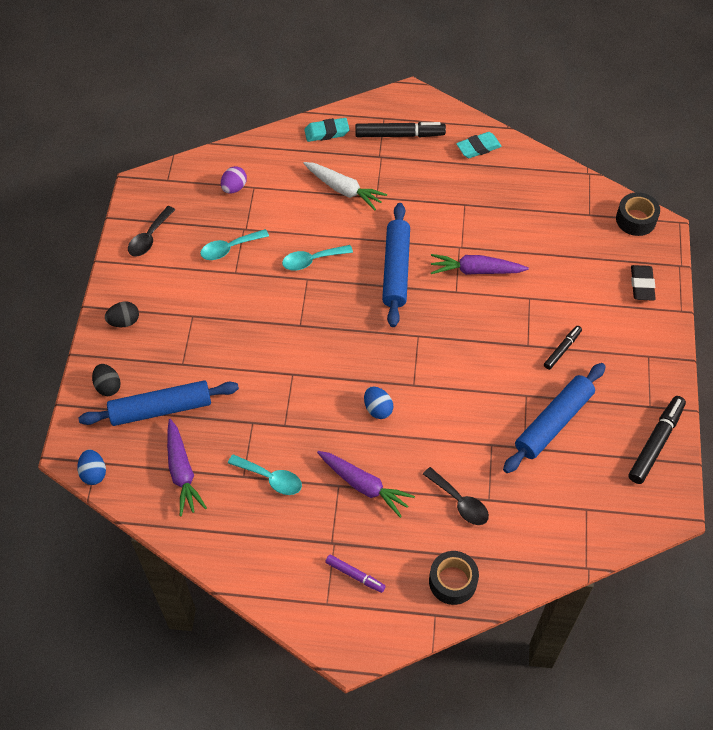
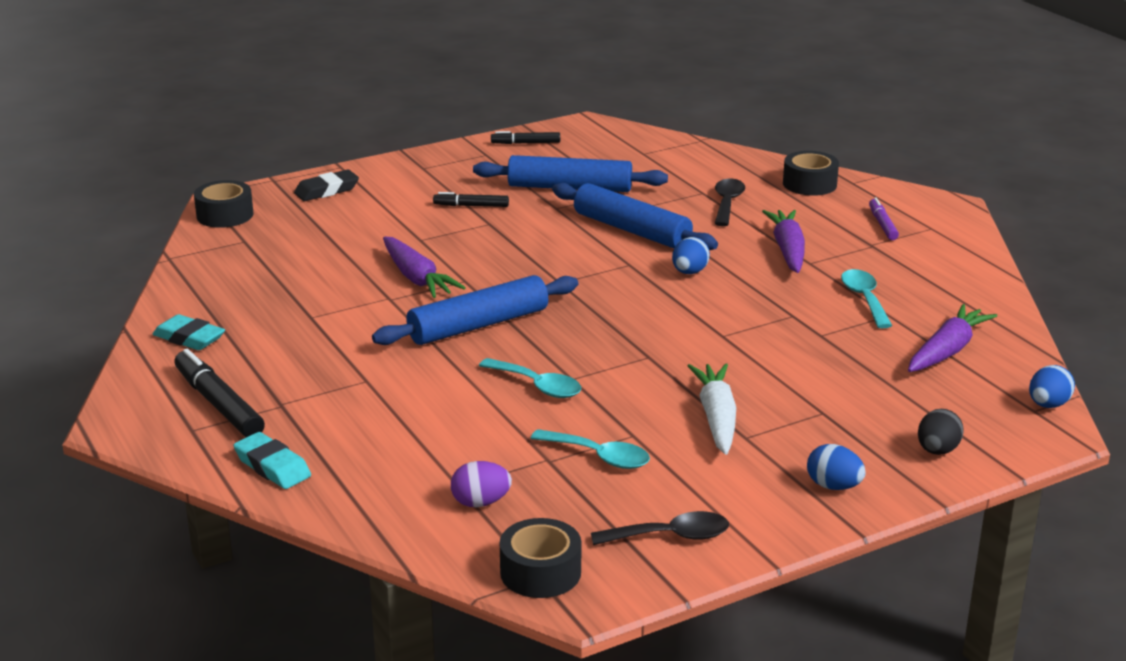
camera: 125 degrees left, 30 degrees down
(124, 321) = (833, 486): black egg -> blue egg
(161, 409) = (902, 398): blue rolling pin -> blue rolling pin (632, 230)
(169, 182) = (540, 572): none -> black tape
(343, 189) = (380, 409): white carrot -> white carrot (716, 418)
(656, 443) = (525, 143): black marker -> black marker, size x0.58

